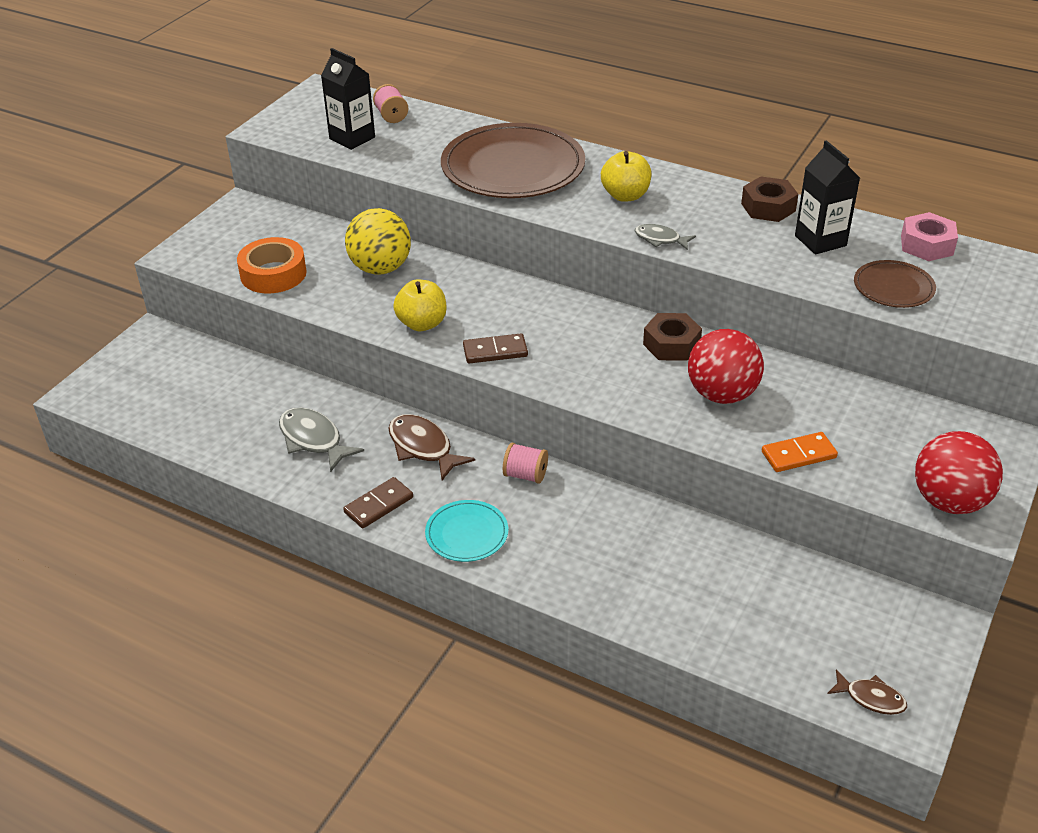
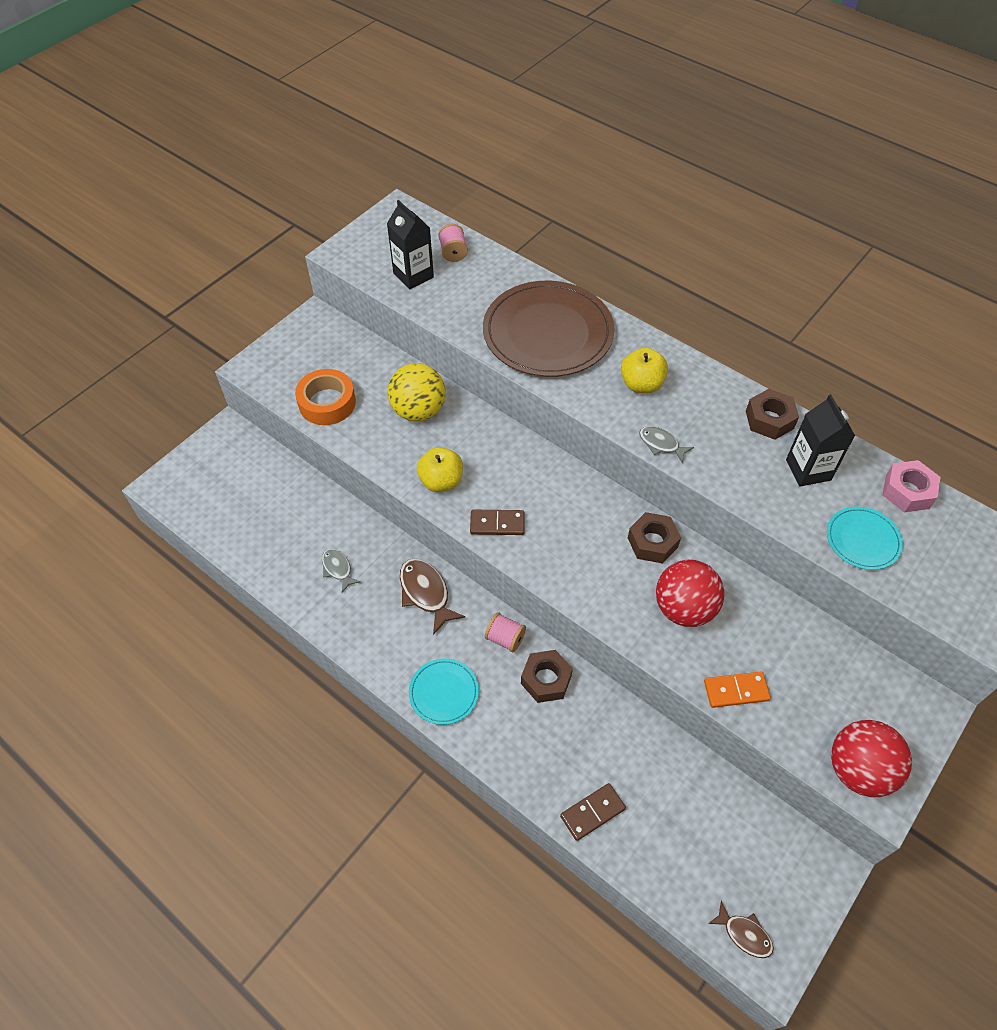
camera: 10 degrees right, 15 degrees up
(313, 440) = (338, 569): grey fish -> grey fish, size x0.61
(379, 505) = (378, 649): brown domino -> brown domino (592, 812)
(582, 505) = (546, 679): none -> brown nut
(893, 287) = (862, 540): brown plate -> turquoise plate

